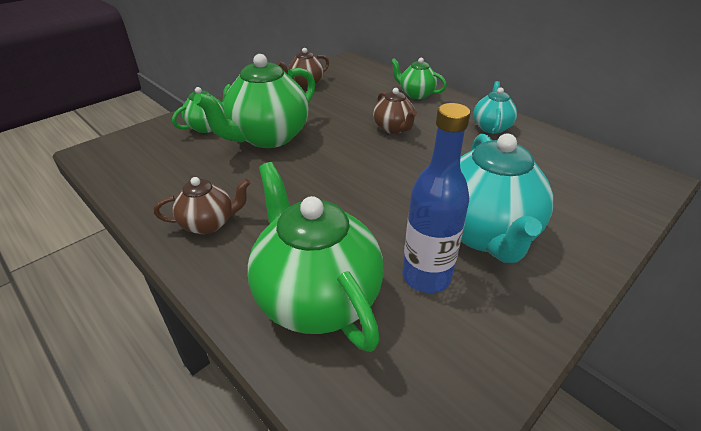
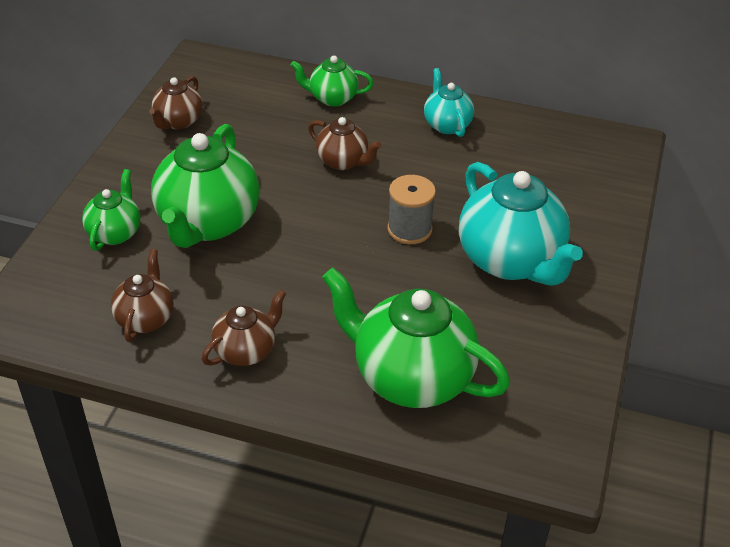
camera: 30 degrees left, 5 degrees up
(169, 178) = (145, 318): none -> brown teapot
(409, 183) = (409, 229): none -> grey spool
(426, 277) = (487, 322): blue bottle -> none

